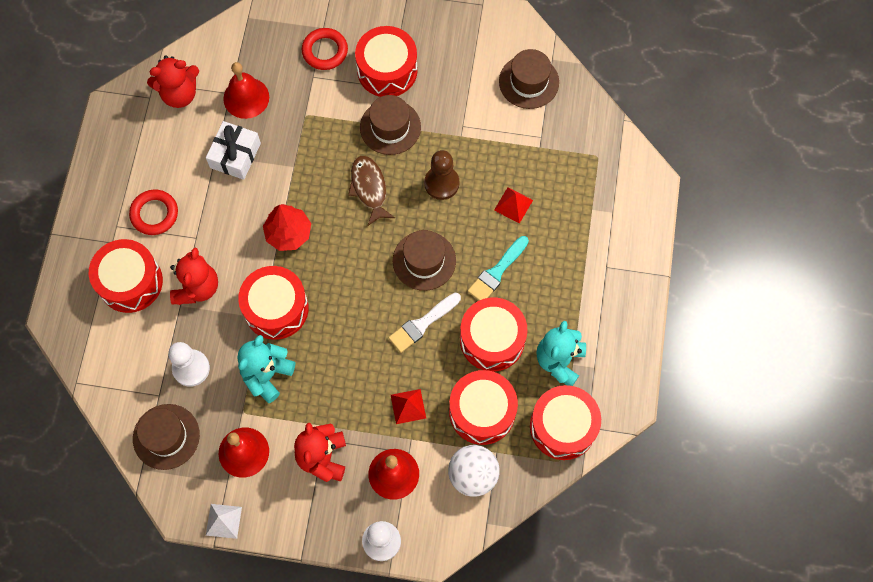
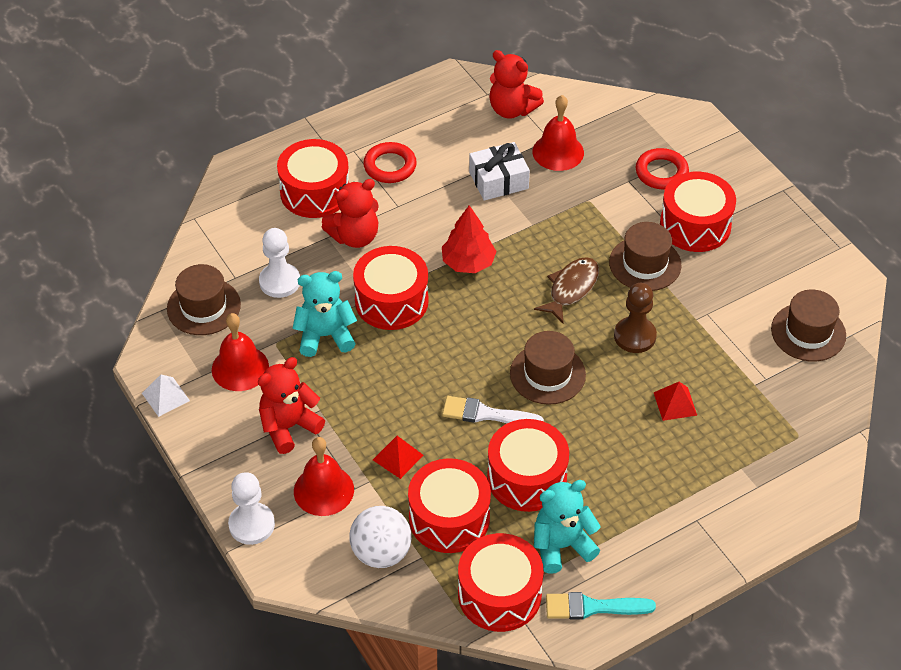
camera: 50 degrees right, 20 degrees down
(497, 272) = (596, 436): turquoise brush -> turquoise brush (592, 607)

